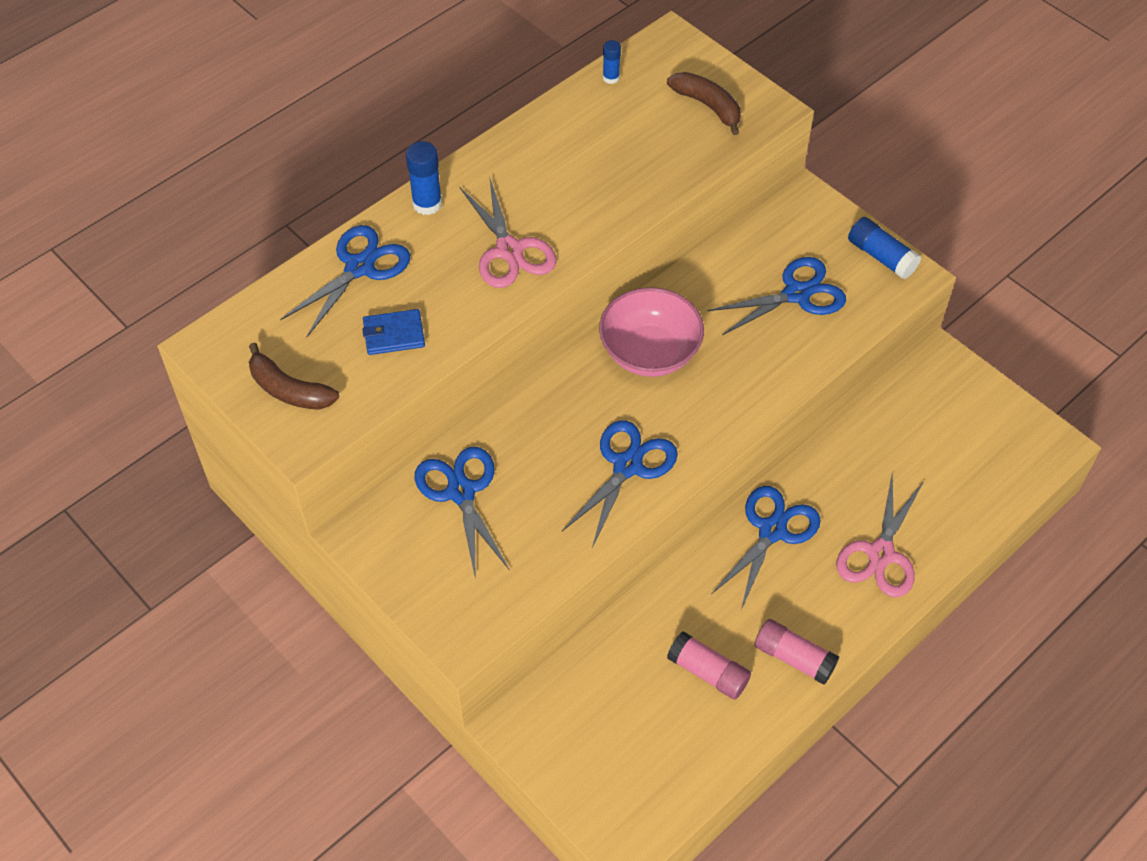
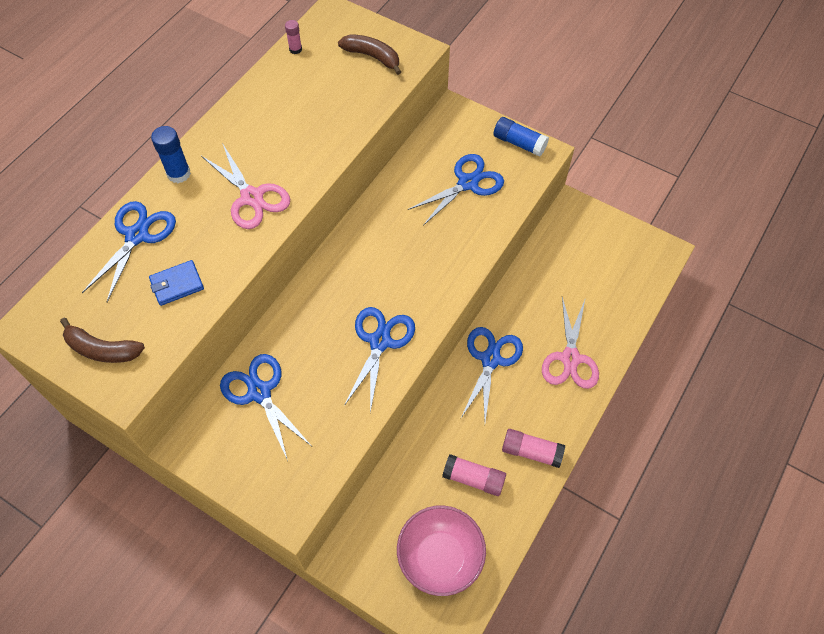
camera: 15 degrees left, 5 degrees up
(611, 78) = (295, 49): blue glue stick -> pink glue stick
(649, 353) = (374, 251): pink bowl -> pink bowl (440, 557)

